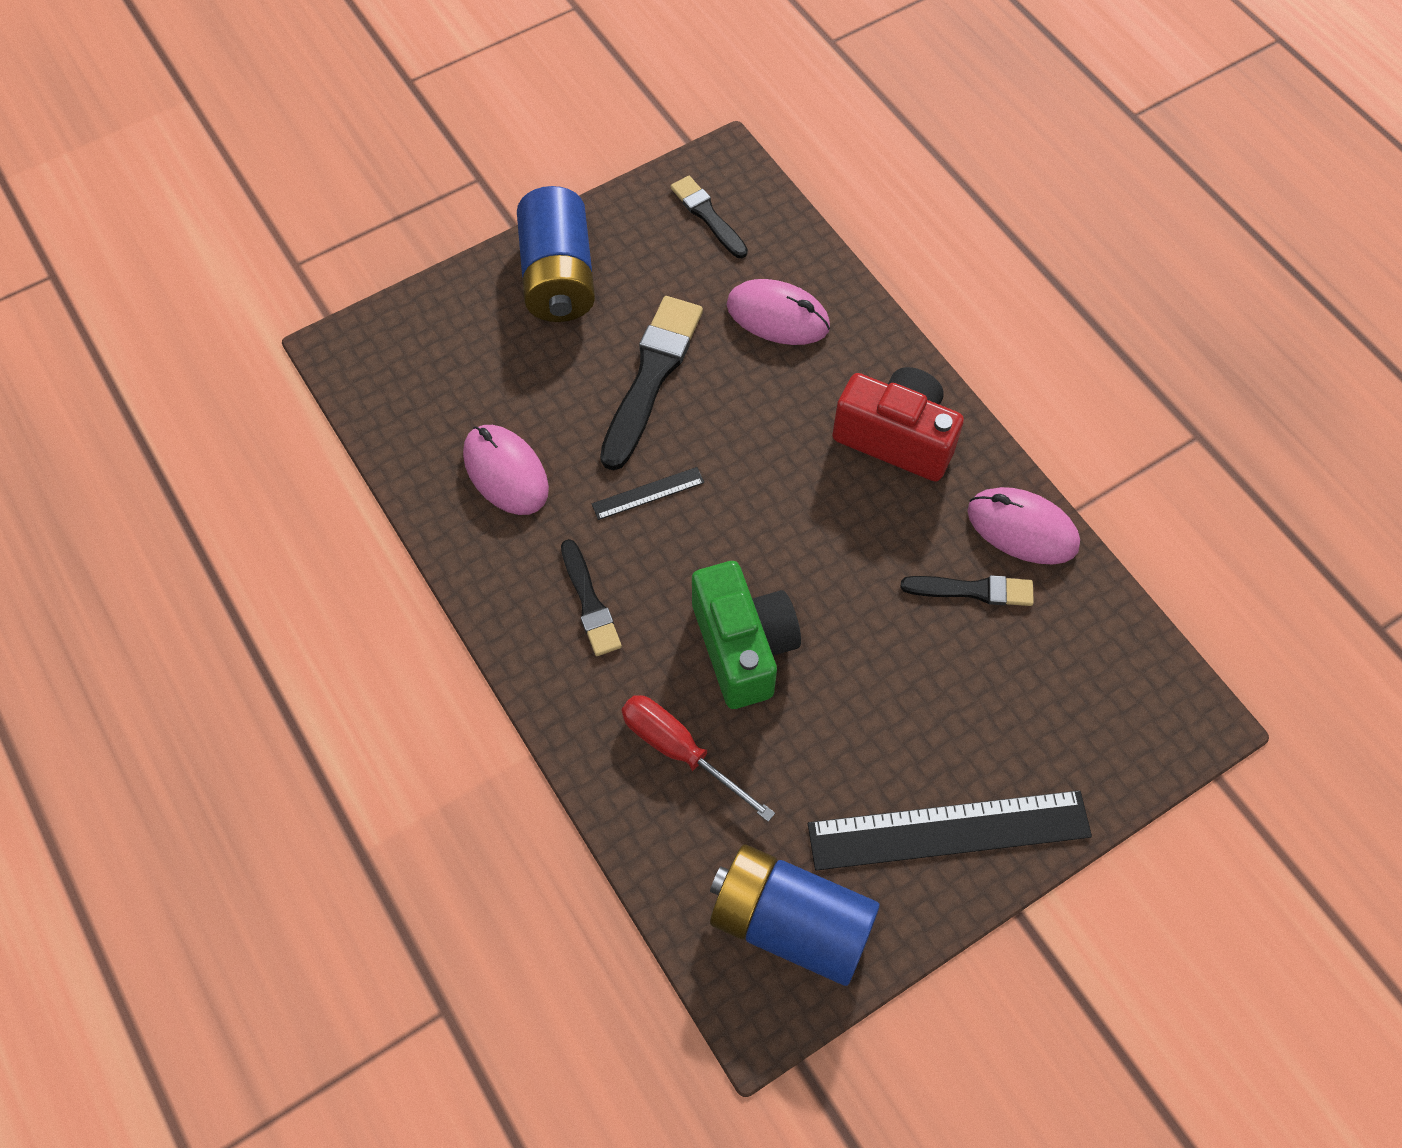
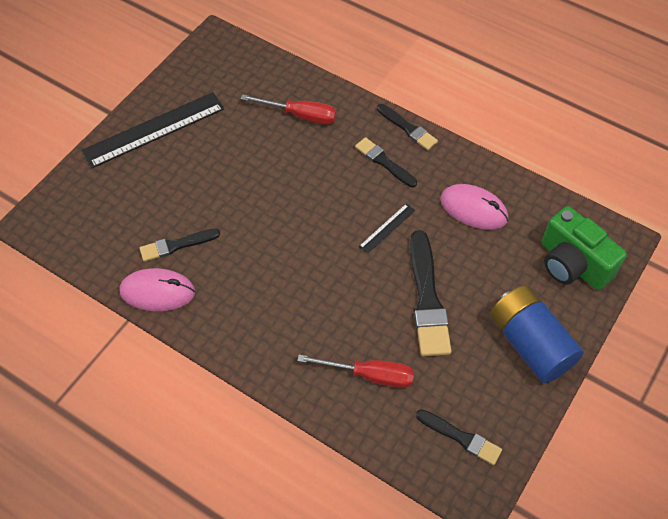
camera: 155 degrees right, 5 degrees down
(515, 649) = (407, 128): none -> black brush
(743, 647) = (292, 171): green camera -> green camera (572, 264)
(778, 316) = (370, 375): pink mouse -> red screwdriver
(790, 922) = (216, 71): blue battery -> none
(896, 438) = (255, 319): red camera -> none

